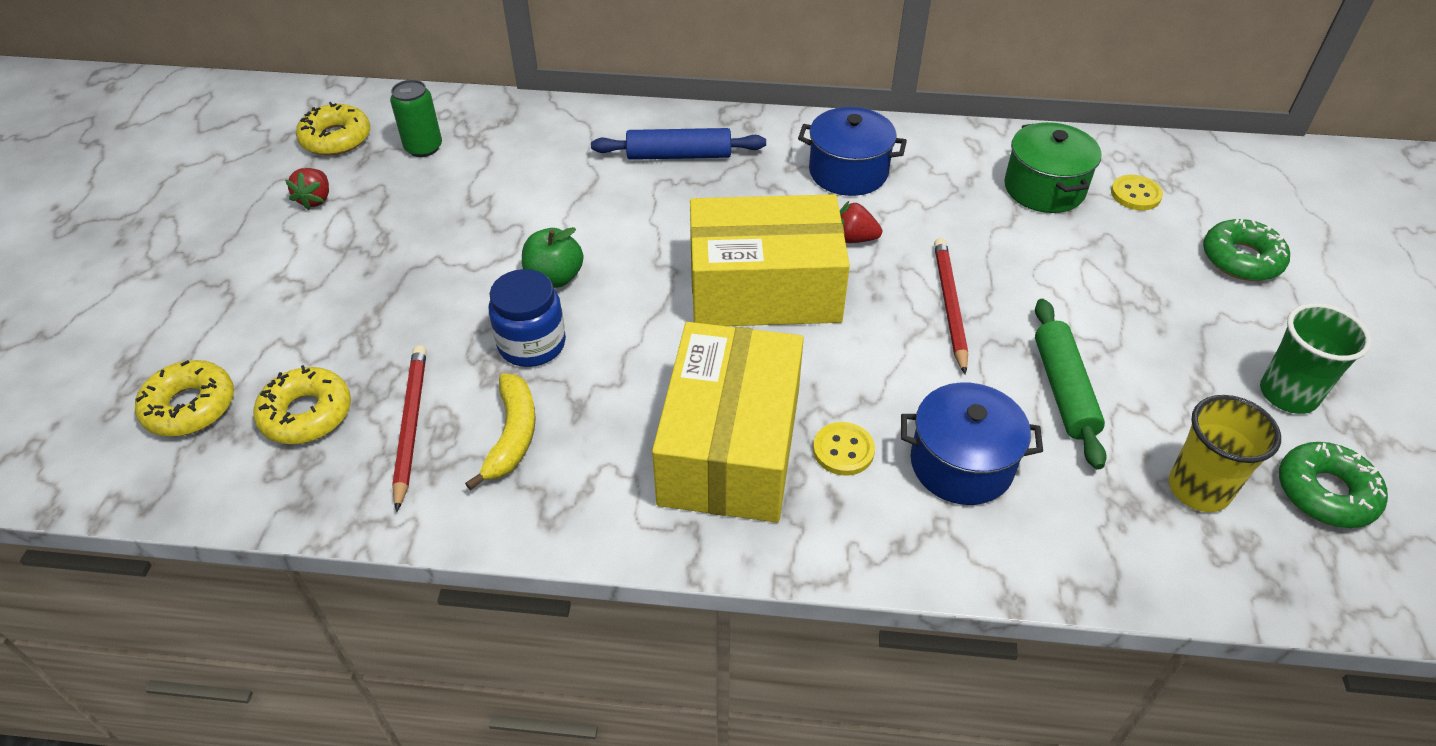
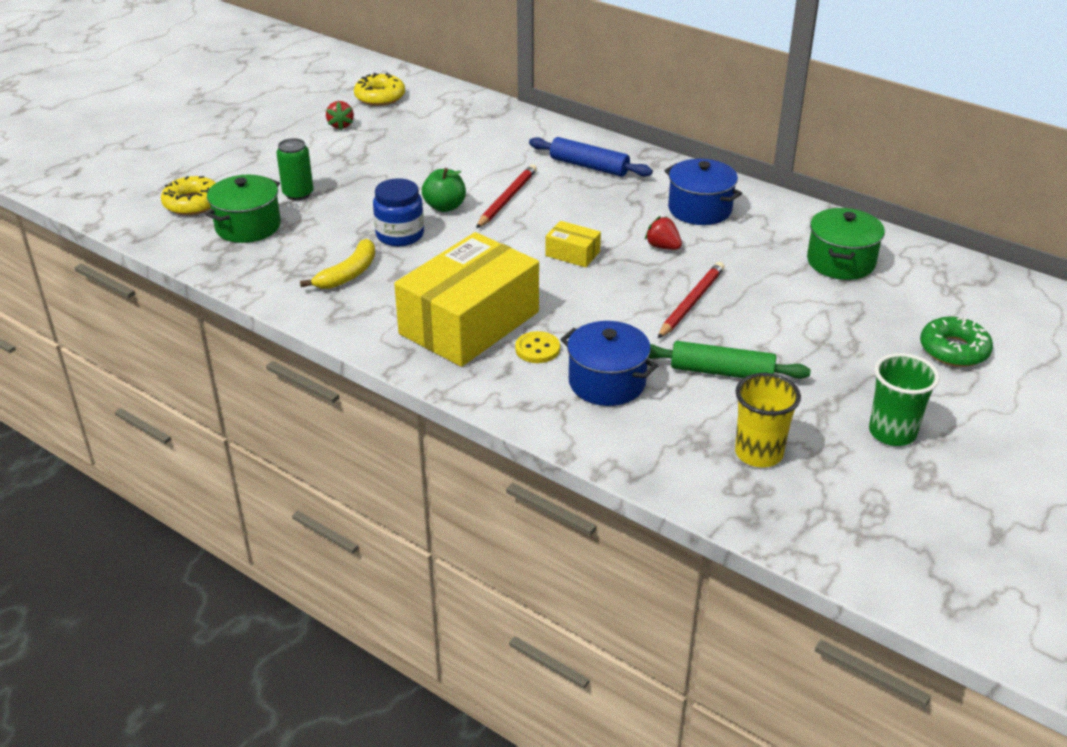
camera: 30 degrees right, 10 degrees down
(306, 414) = (248, 226): yellow donut -> green pot
(315, 199) = (340, 125): red strawberry -> red strawberry turned 45 degrees counterclockwise
(411, 425) = (298, 250): red pencil -> red pencil (507, 199)
(423, 148) = (428, 116): green can -> green can (298, 194)
(764, 288) = (572, 254): yellow box -> yellow box, size x0.42
(1063, 390) = (722, 372): green rolling pin -> green rolling pin turned 75 degrees clockwise
(1135, 194) = (912, 287): yellow button -> none
(1325, 493) = (853, 490): green donut -> none

